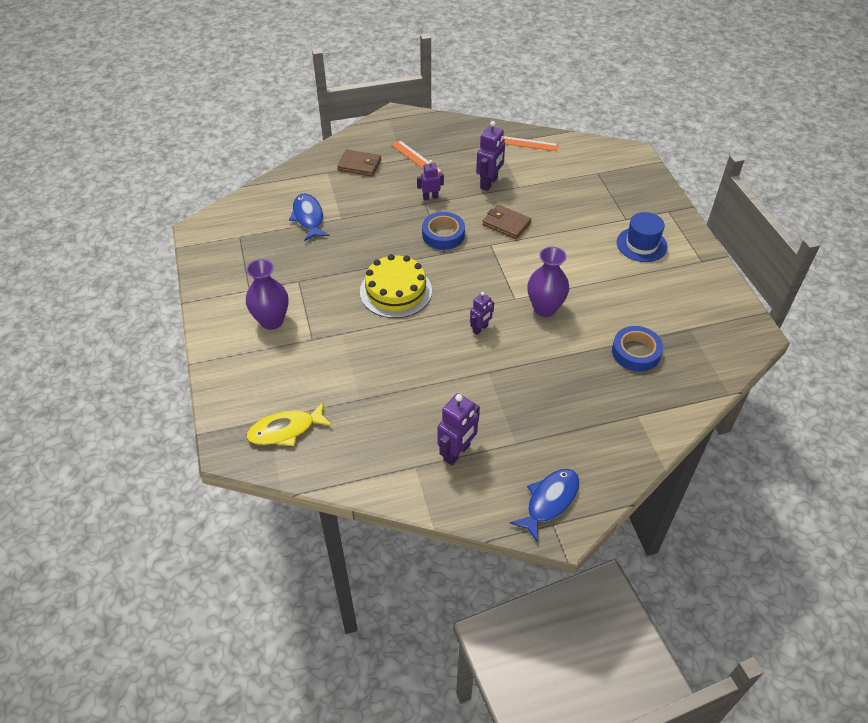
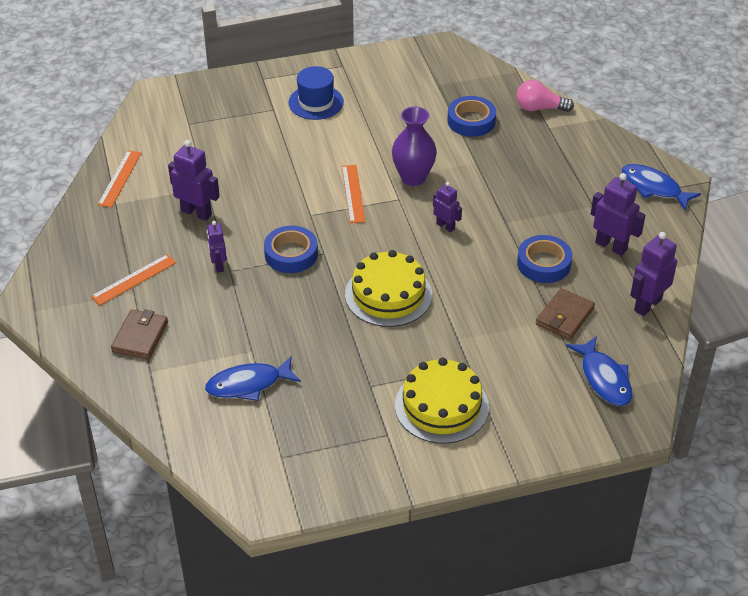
camera: 90 degrees left, 5 degrees down
(271, 321) = (441, 406): purple vase -> yellow cake
(286, 430) = (604, 378): yellow fish -> blue fish
(374, 474) = (647, 305): none -> purple robot
(432, 397) = (543, 264): none -> blue tape
(506, 224) = (275, 201): brown wallet -> brown wallet (565, 316)
(519, 269) = (353, 193): none -> orange ruler
(668, 409) = (539, 108): none -> pink light bulb

